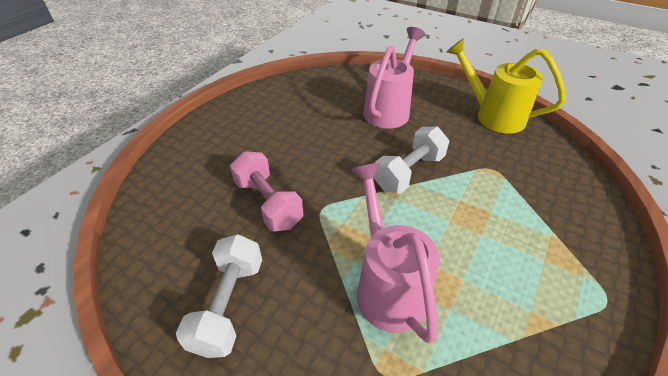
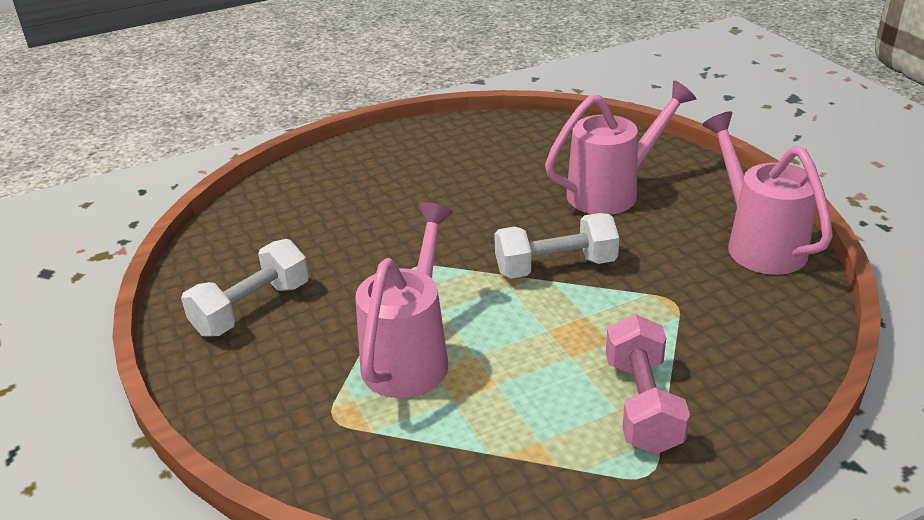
camera: 35 degrees right, 10 degrees down
(268, 203) = (365, 241): pink dumbbell -> pink dumbbell (642, 405)
(492, 116) = (758, 243): yellow watering can -> pink watering can

